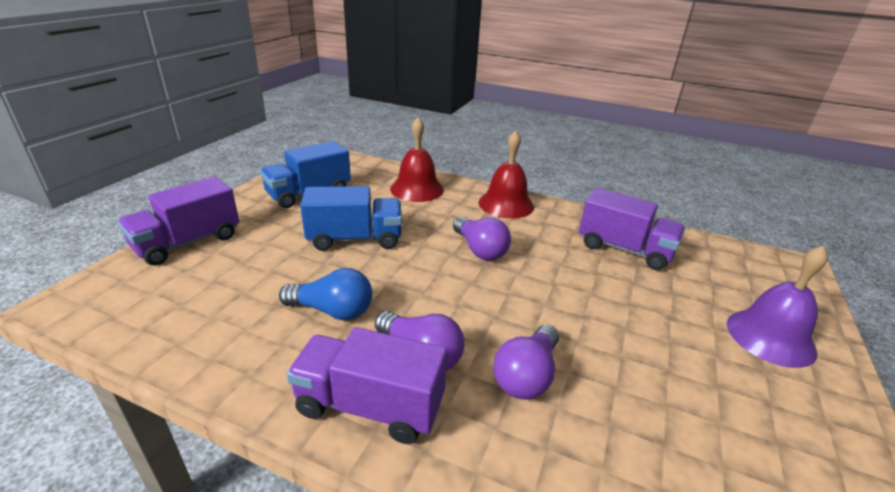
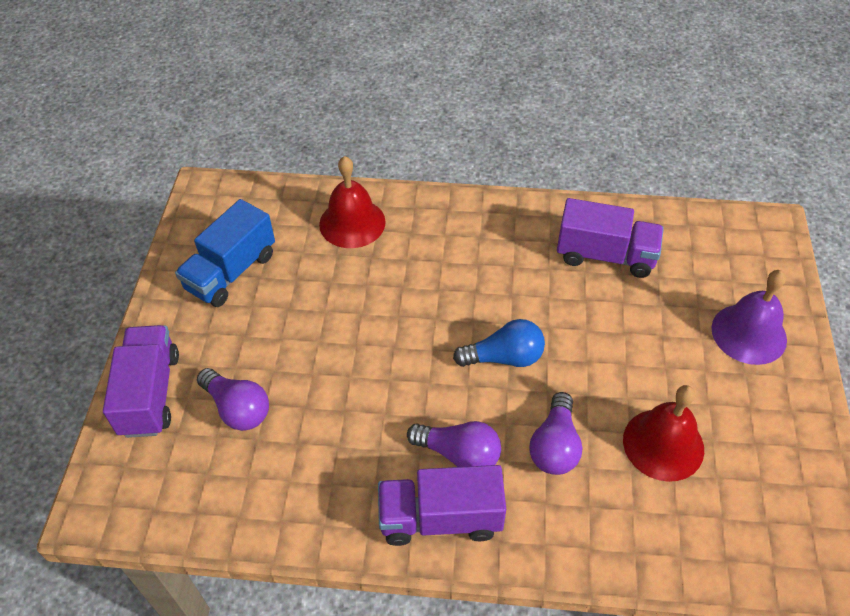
camera: 15 degrees left, 20 degrees up
(188, 242) = (150, 394): purple truck -> purple truck turned 150 degrees clockwise
(332, 311) = (356, 433): blue light bulb -> blue light bulb (504, 357)
(355, 239) = (325, 330): blue truck -> none
(480, 250) = (461, 303): purple light bulb -> purple light bulb (237, 408)
(506, 204) = (463, 219): red bell -> red bell (663, 444)

